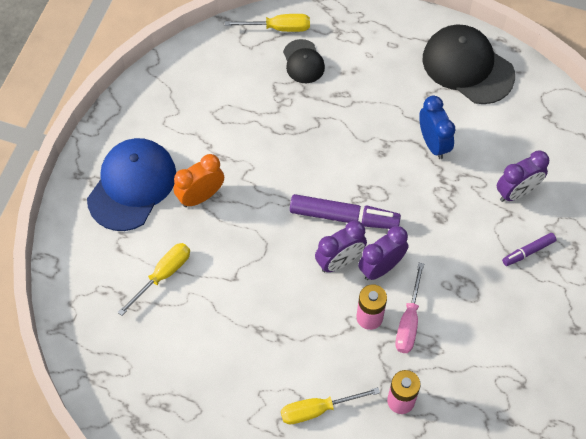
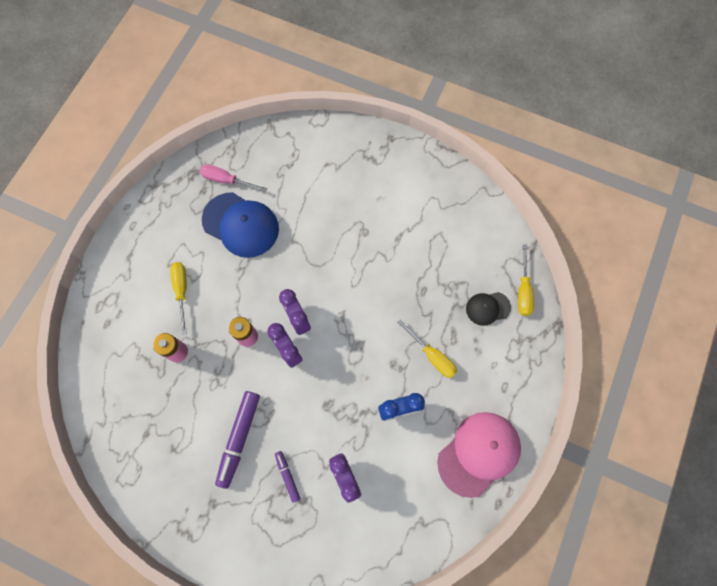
camera: 95 degrees right, 10 degrees up
(132, 185) = (378, 174): blue cap -> blue cap (241, 225)
(163, 275) = (302, 192): yellow screwdriver -> yellow screwdriver (432, 356)
(201, 196) = (364, 221): orange clock -> none
(344, 217) = (336, 326): purple marker -> purple marker (239, 438)
(409, 321) = (240, 366): pink screwdriver -> pink screwdriver (227, 180)
(467, 66) = (479, 453): black cap -> pink cap

